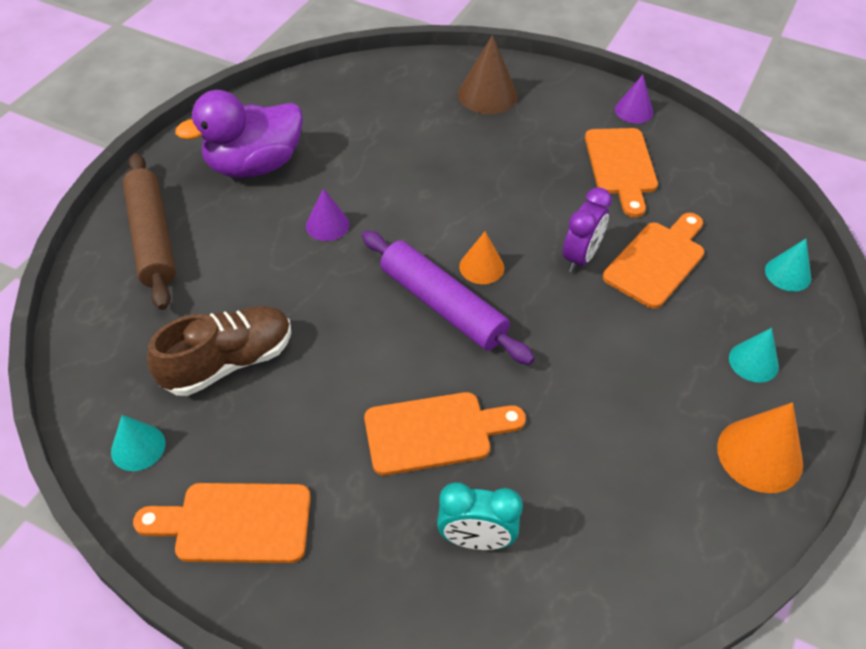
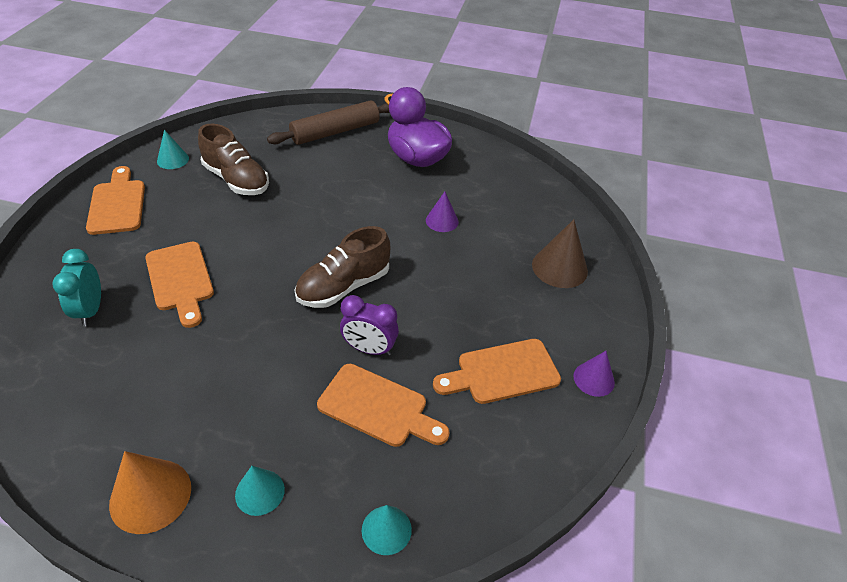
camera: 75 degrees right, 5 degrees down
(327, 225) = (367, 200): purple cone -> purple cone (442, 221)
(442, 305) = (299, 269): purple rolling pin -> none
(481, 267) = (343, 286): orange cone -> brown shoe

